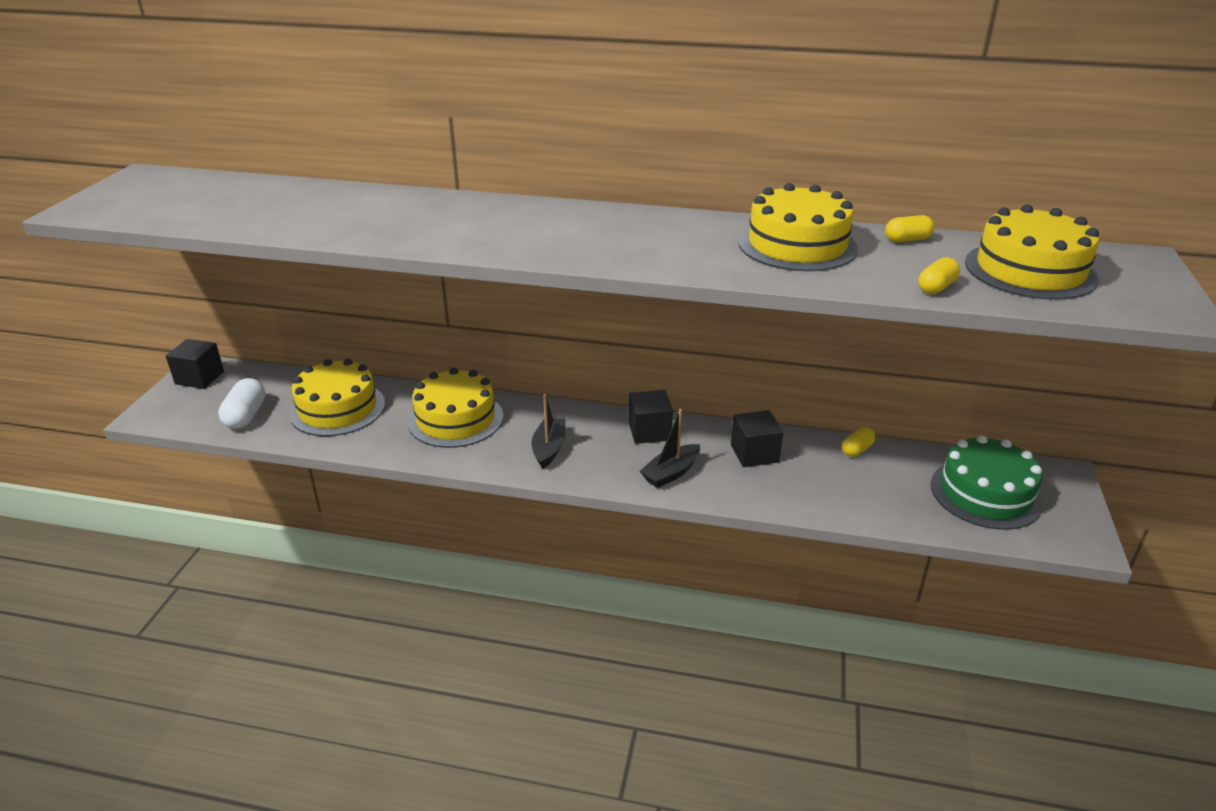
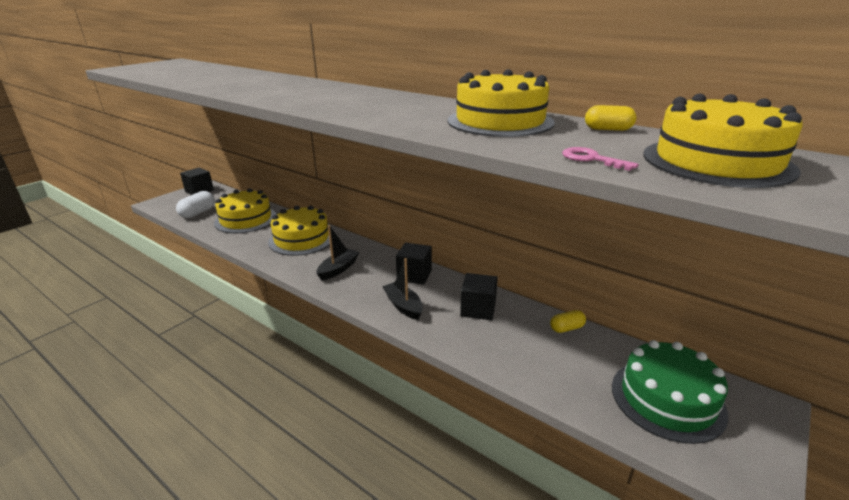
camera: 25 degrees right, 5 degrees down
(671, 473) = (403, 306): black boat -> black boat turned 75 degrees clockwise
(936, 287) = (591, 159): yellow capsule -> pink key

